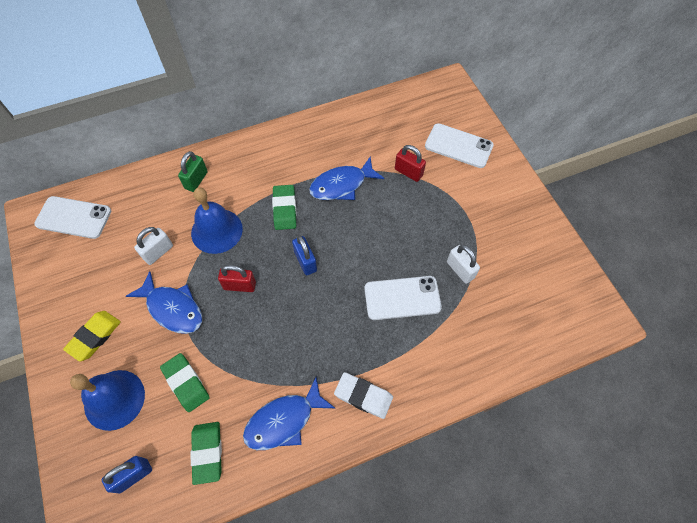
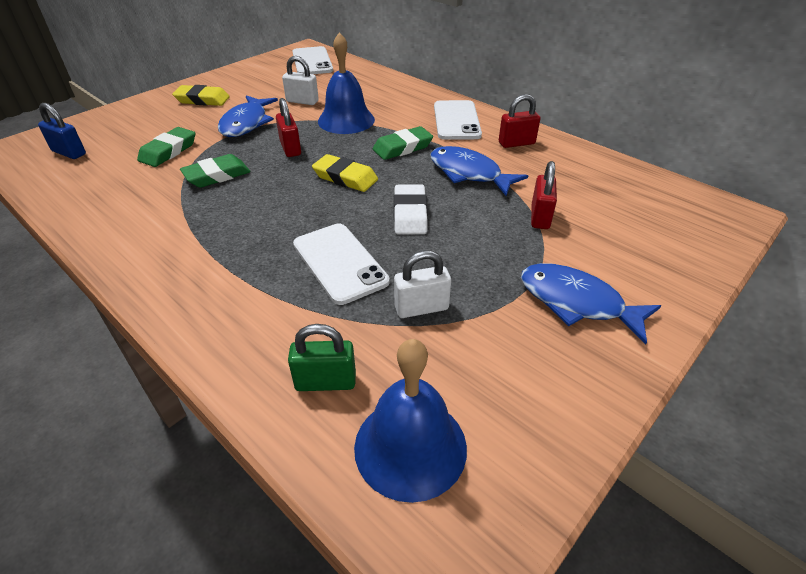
camera: 65 degrees right, 20 degrees down
(114, 399) = (144, 124): blue bell -> blue bell (410, 446)
(196, 180) = (394, 96): green padlock -> green padlock (325, 382)
(207, 452) = (94, 182): green eraser -> green eraser (217, 175)
(284, 420) = (137, 218): blue fish -> blue fish (577, 302)
(305, 261) = (345, 178): blue padlock -> yellow eraser
(320, 139) = (516, 143): none -> red padlock
(363, 396) = (181, 267): white eraser -> white eraser (410, 214)
(458, 146) = (636, 250): white phone -> white phone (456, 120)
(460, 270) = (421, 308): white padlock -> white padlock turned 45 degrees clockwise

